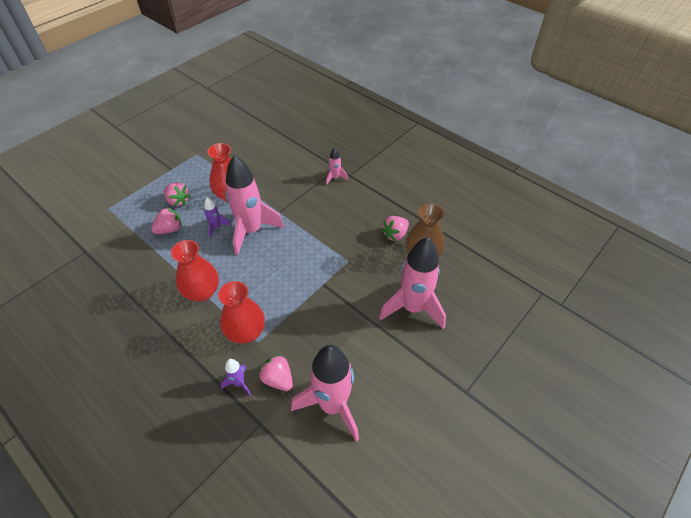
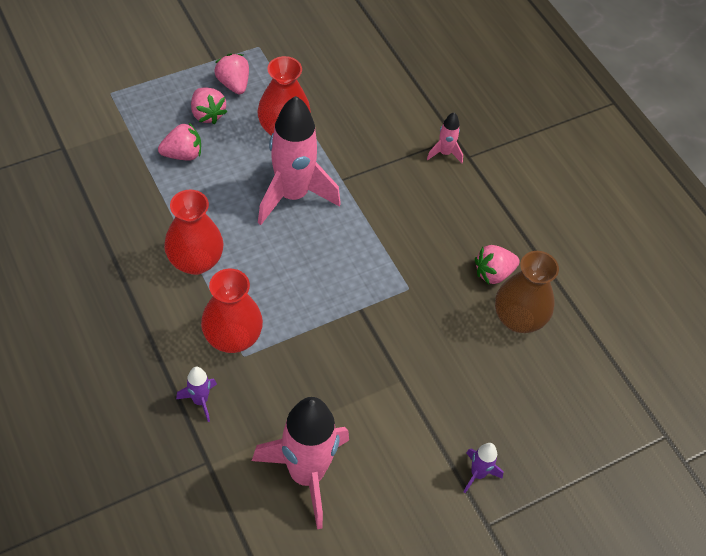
camera: 15 degrees right, 5 degrees up
(216, 227) = (246, 173): purple rocket -> purple rocket (477, 474)
(278, 379) = (250, 414): pink strawberry -> pink strawberry (233, 84)
(412, 308) = (469, 388): pink rocket -> none

